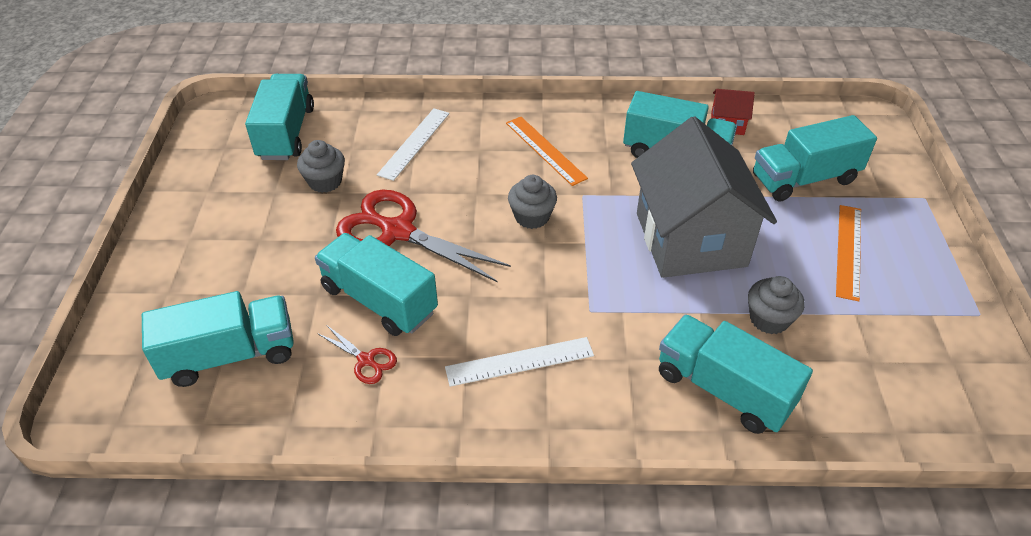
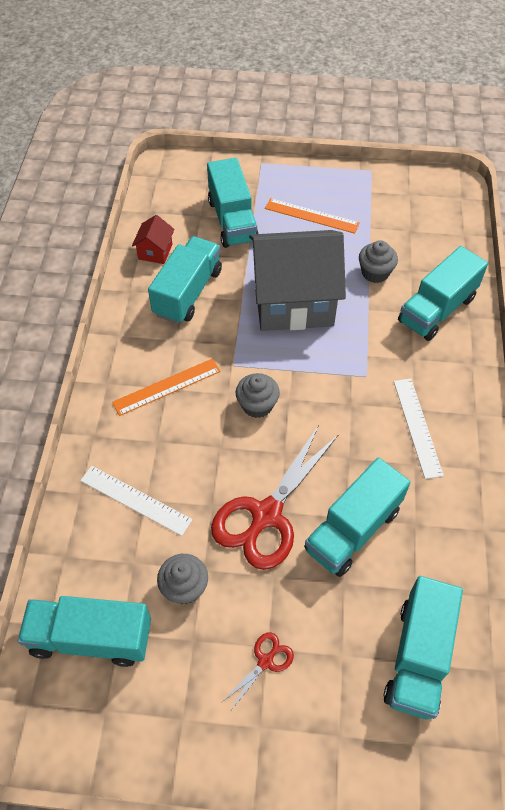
camera: 85 degrees left, 10 degrees up
(230, 355) = (418, 657): turquoise truck -> turquoise truck turned 150 degrees counterclockwise
(366, 360) = (420, 538): red scissors -> red scissors (265, 661)

